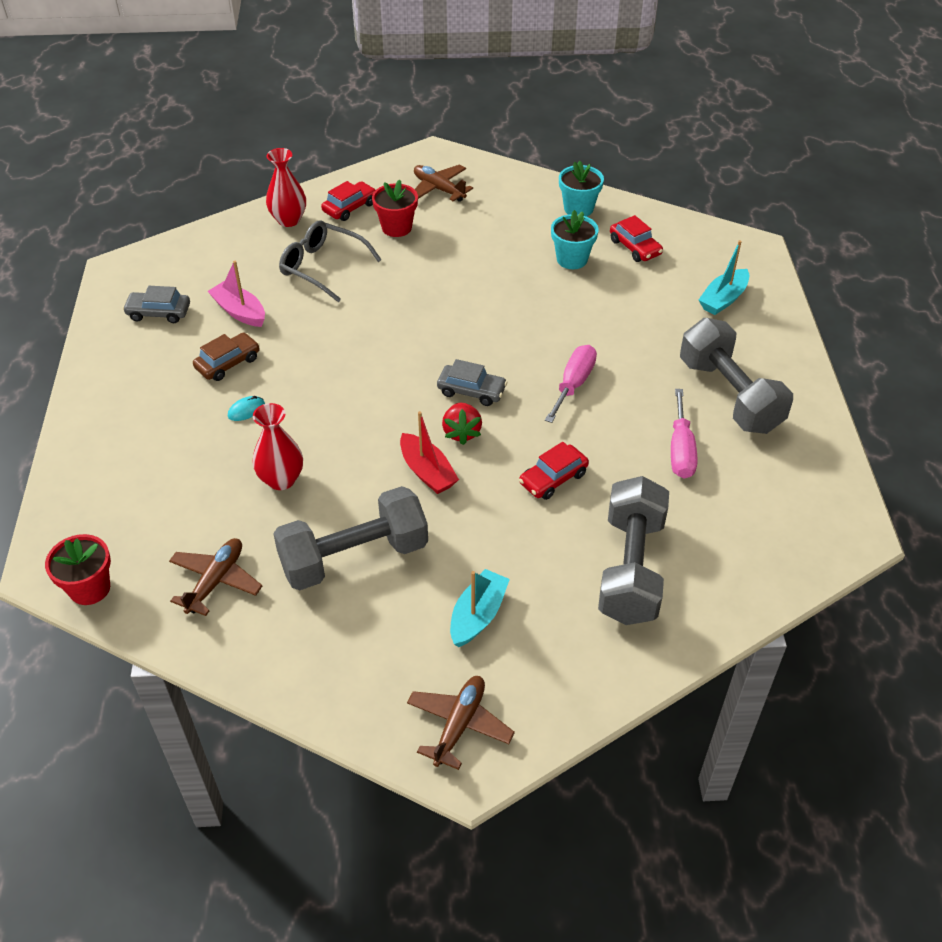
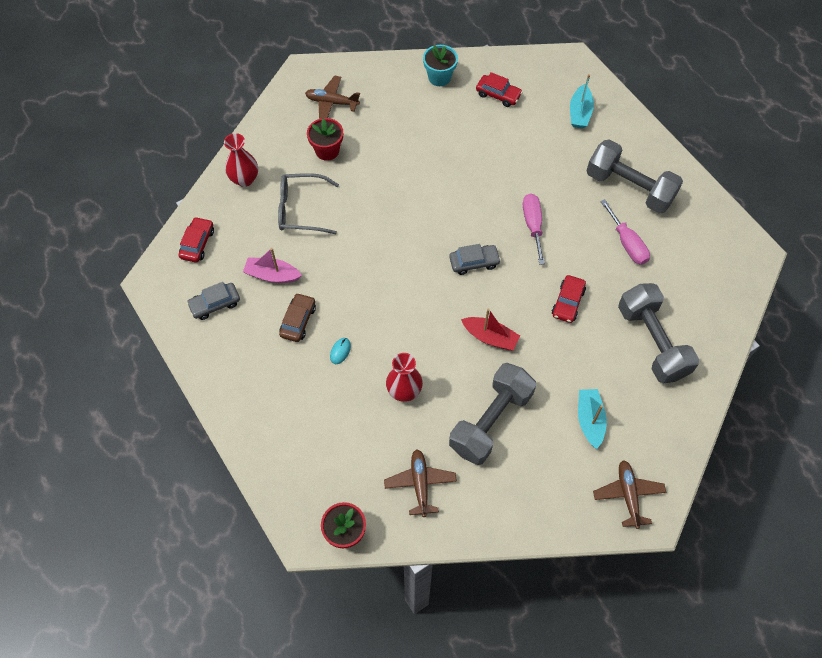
camera: 30 degrees left, 15 degrees up
(350, 207) = (280, 148): red car -> red car (197, 243)
(461, 432) = (490, 297): red strawberry -> none
(572, 259) = (464, 124): turquoise flower pot -> none

